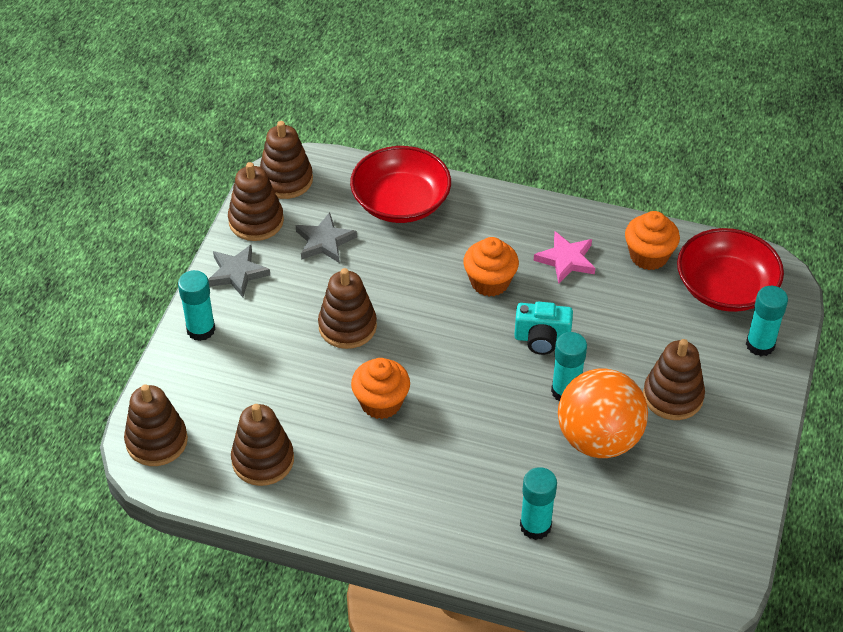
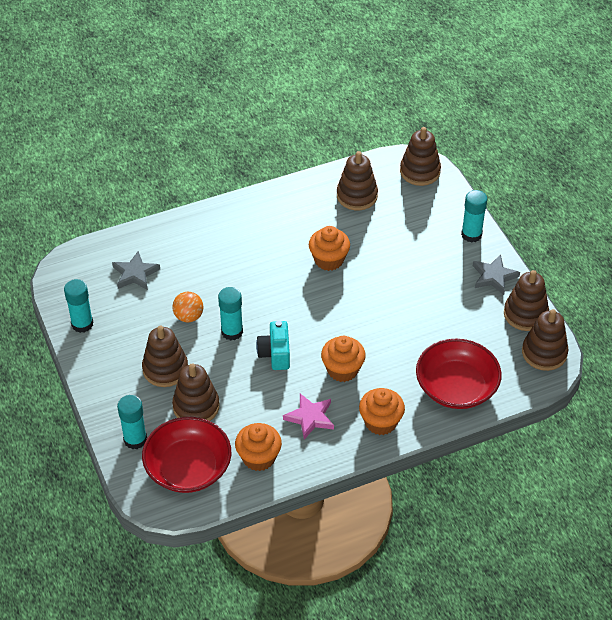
camera: 140 degrees right, 0 degrees up
(324, 241) = (470, 329): grey star -> grey star (135, 274)
(347, 326) = (395, 288): brown stacking toy -> brown stacking toy (196, 406)
(504, 216) = (380, 422): none -> orange cupcake
(535, 526) = (184, 251): turquoise glue stick -> turquoise glue stick (82, 324)
(542, 339) = (275, 354): turquoise camera -> turquoise camera turned 60 degrees counterclockwise
(598, 439) = (188, 316): orange ball -> orange ball, size x0.49

